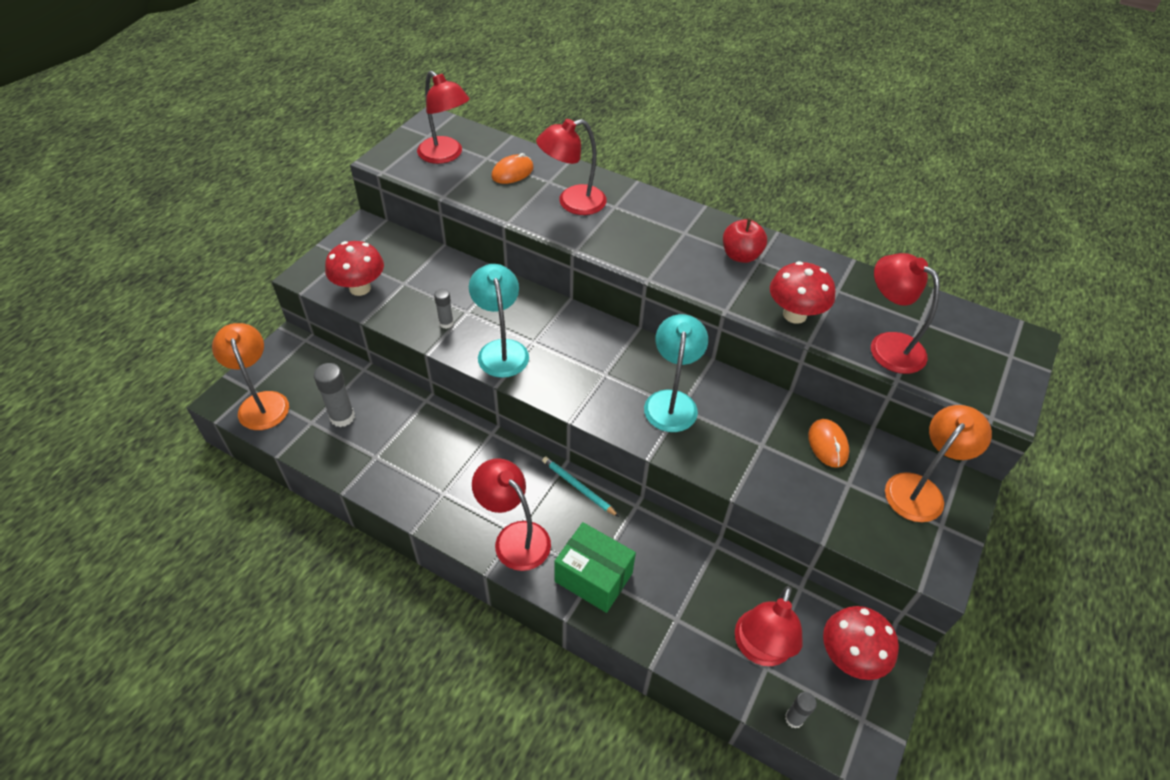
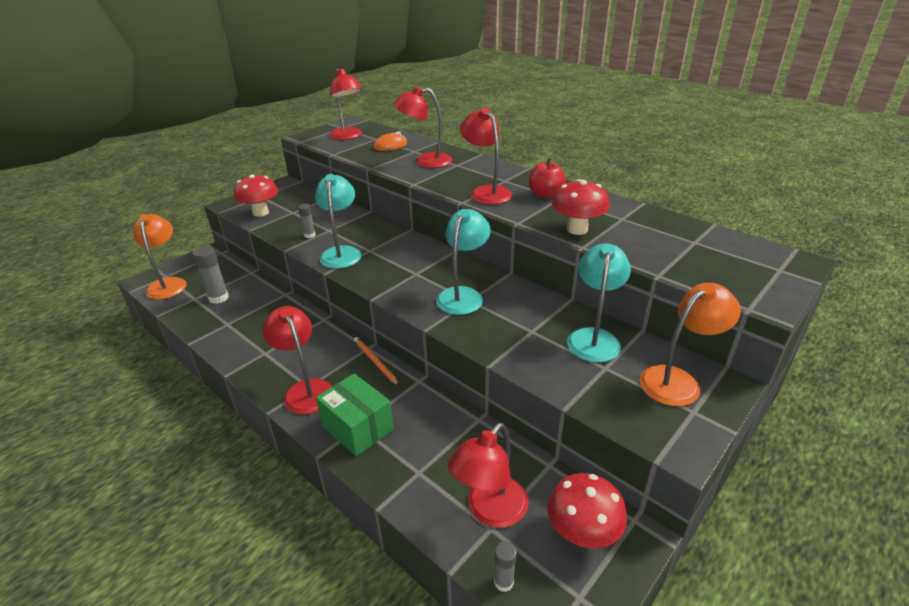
camera: 15 degrees right, 15 degrees down
(578, 487) = (375, 362): turquoise pencil -> orange pencil
(827, 444) = (594, 337): orange mouse -> turquoise lamp
(887, 345) = (656, 254): red lamp -> red lamp (486, 192)

